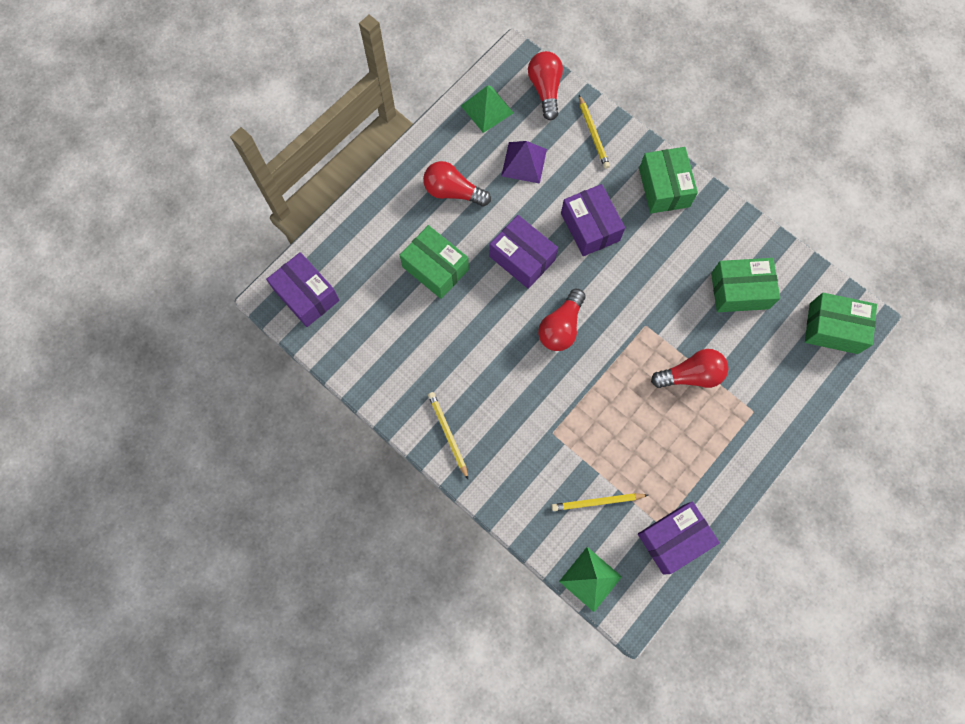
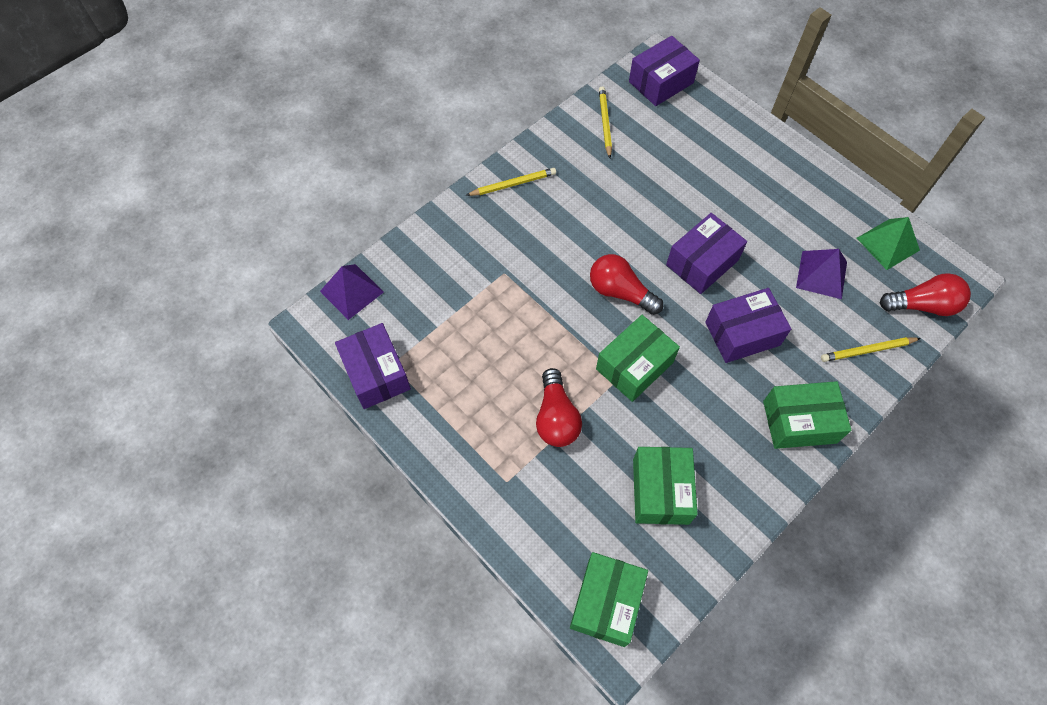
camera: 95 degrees right, 10 degrees down
(435, 268) = (689, 184): green box -> green box (634, 366)
(453, 192) = (779, 205): red light bulb -> none
(590, 579) = (351, 291): green pyramid -> purple pyramid
(597, 502) = (426, 306): yellow pencil -> yellow pencil (605, 123)

